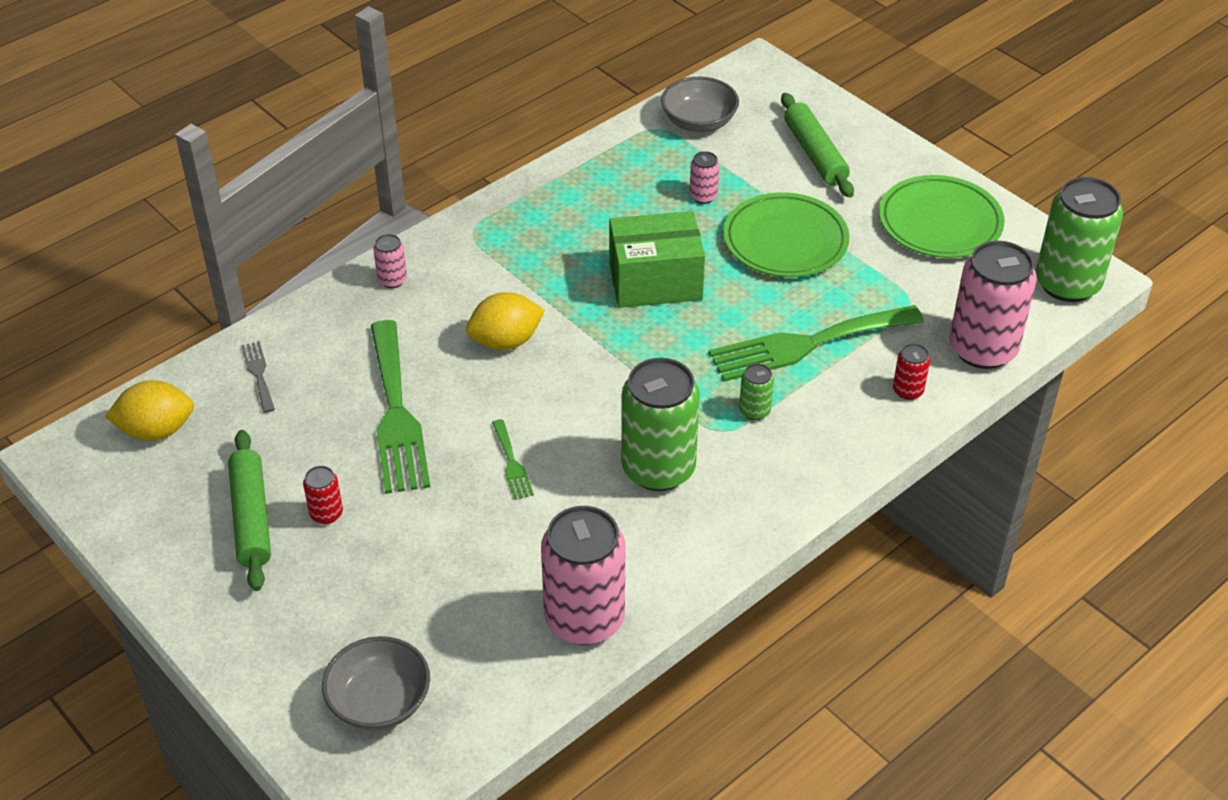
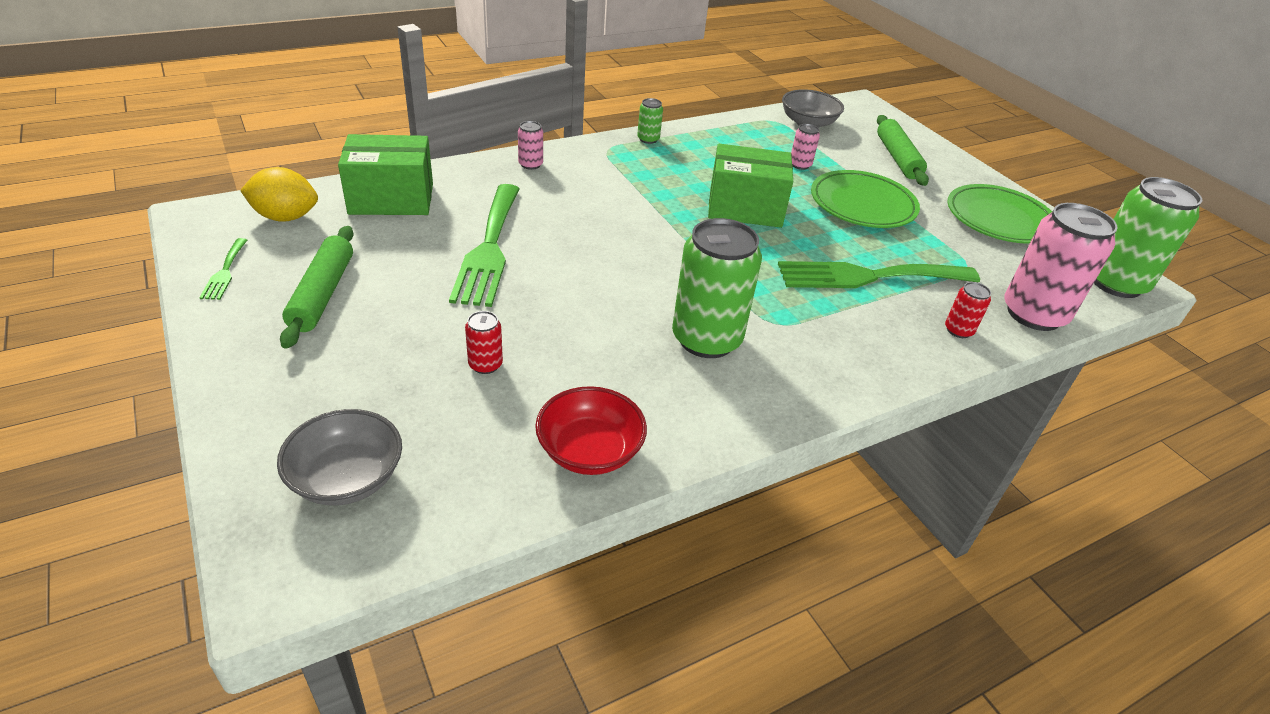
camera: 10 degrees right, 5 degrees down
(258, 374) = (391, 199): grey fork -> green box
(326, 513) = (389, 306): red can -> red can (485, 364)
(506, 341) = (604, 220): yellow lemon -> none
(512, 463) = (573, 305): green fork -> green fork (225, 272)
(584, 619) = (589, 451): pink can -> red bowl
(754, 411) = (809, 314): green can -> green can (648, 139)

